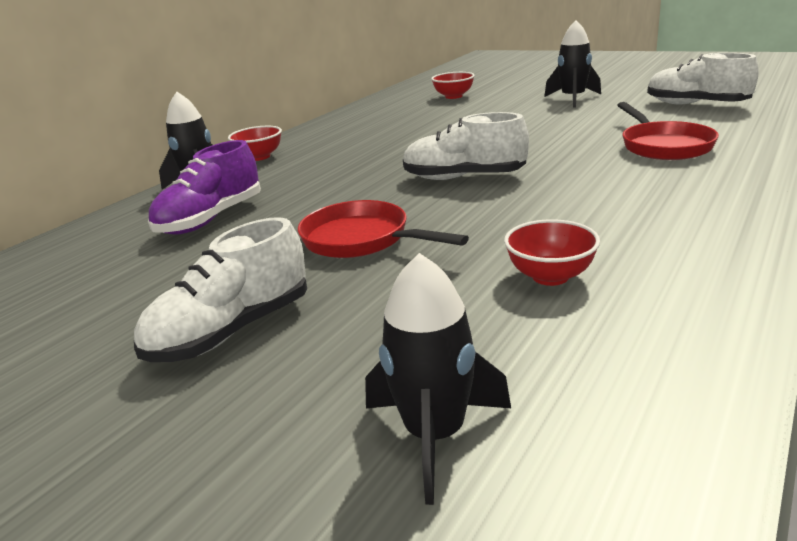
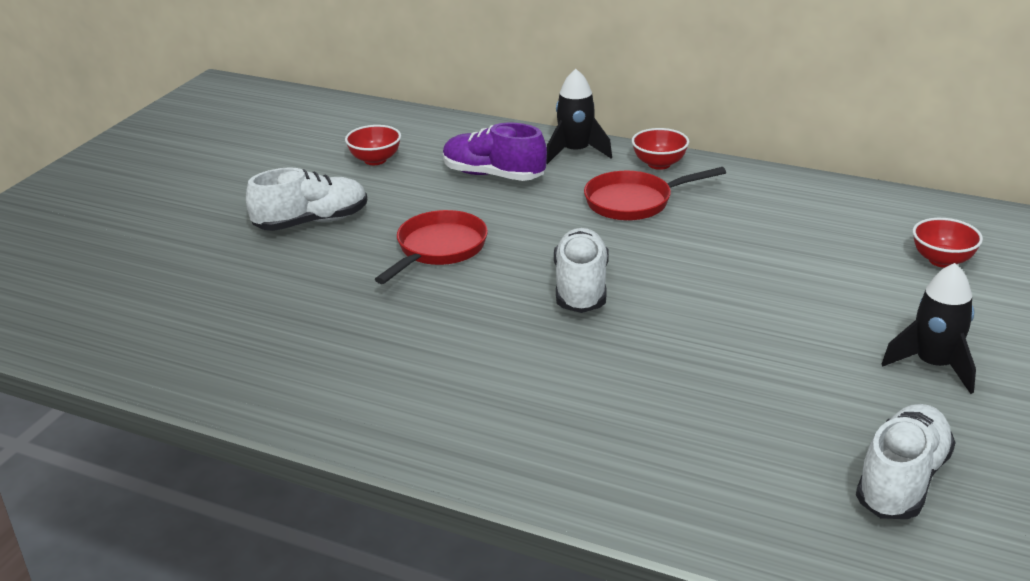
camera: 80 degrees right, 5 degrees up
(232, 331) = (311, 222): white shoe -> white shoe turned 120 degrees clockwise
(435, 435) = (193, 300): black rocket -> none
(550, 276) = (355, 337): red bowl -> red bowl (375, 160)
(663, 146) = (682, 425): red pan -> red pan (634, 202)

